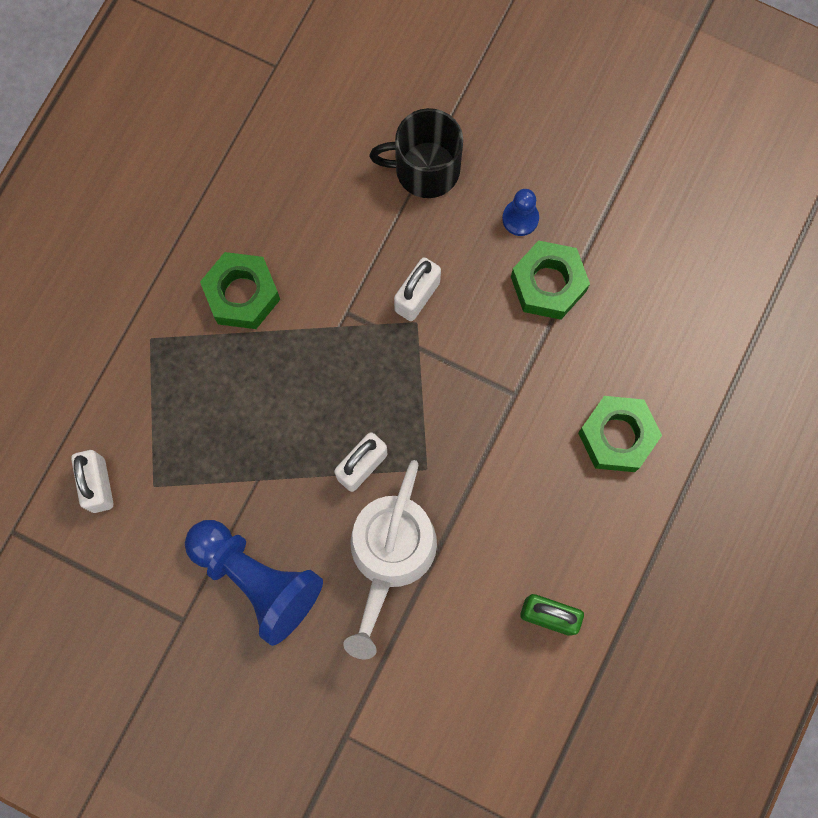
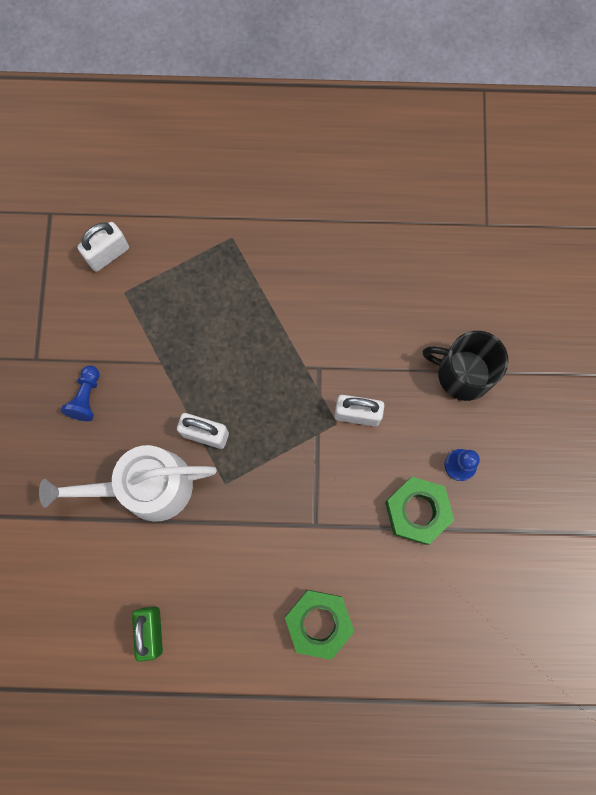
camera: 65 degrees right, 0 degrees up
(242, 294) = (296, 285): green nut -> none
(256, 580) = (86, 397): blue pawn -> blue pawn, size x0.48
(425, 169) = (463, 373): black mug -> black mug turned 45 degrees counterclockwise

